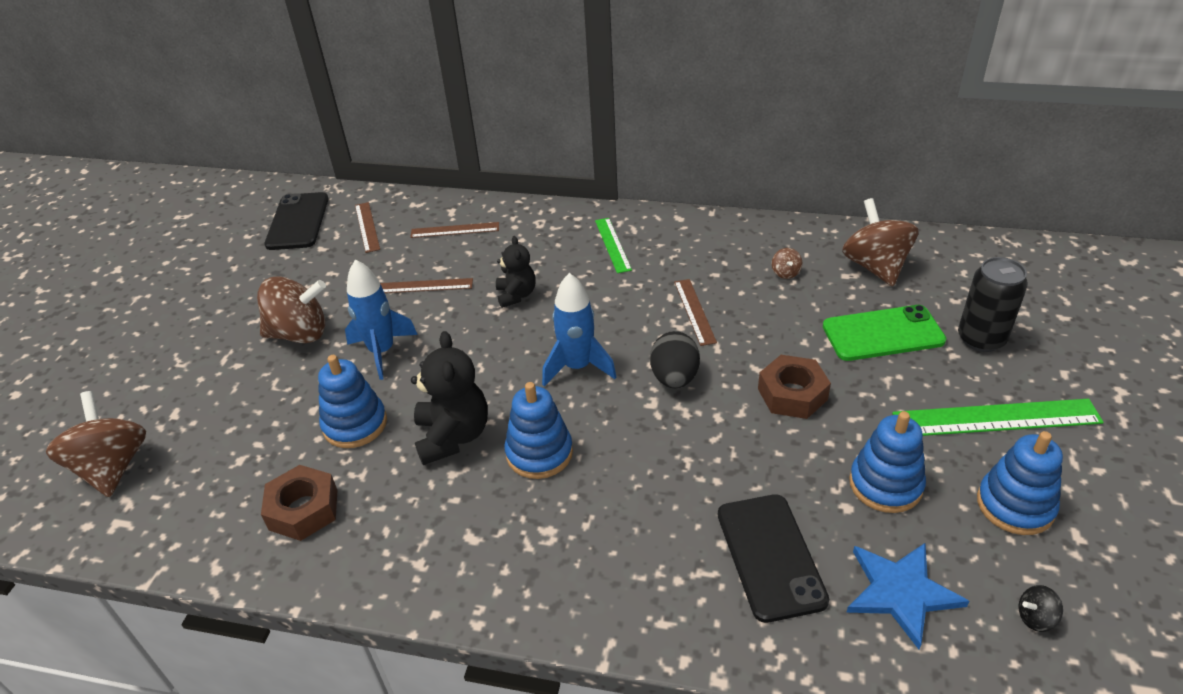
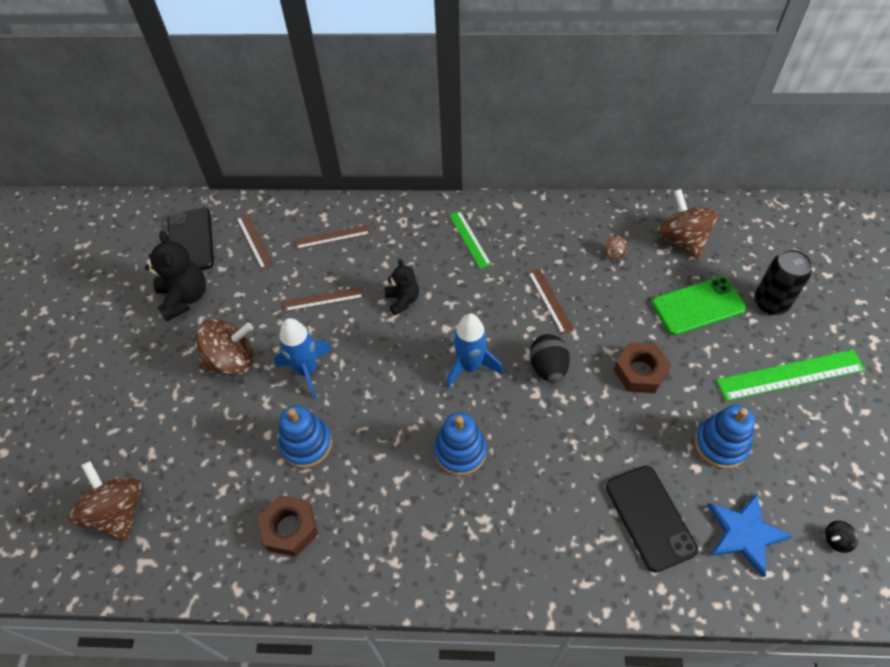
camera: 10 degrees left, 15 degrees up
(453, 436) = (388, 445): black teddy bear -> black teddy bear (184, 298)
(1015, 505) = (812, 449): blue stacking toy -> none

